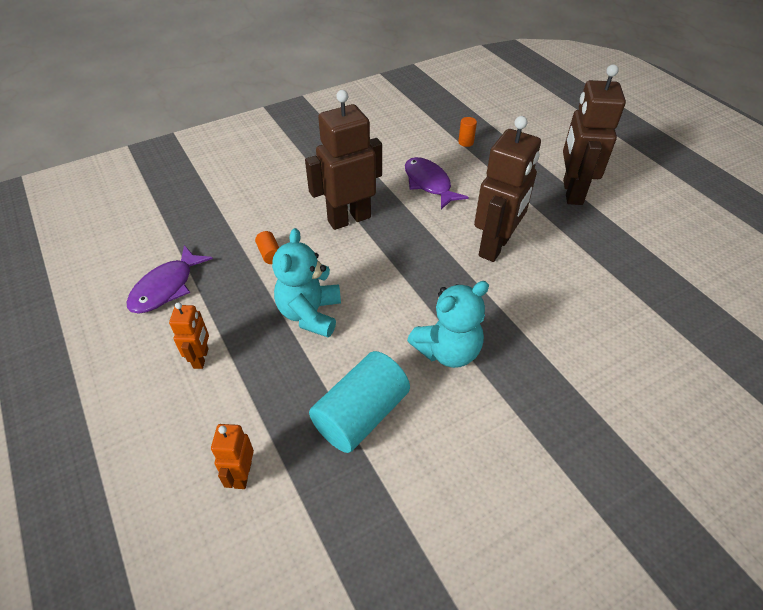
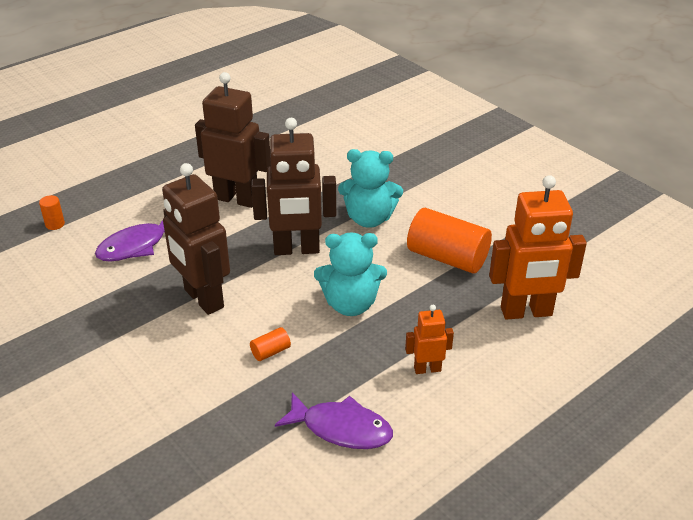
camera: 100 degrees left, 10 degrees down
(242, 474) = (526, 312): orange robot -> orange robot, size x2.01
(361, 414) = (447, 257): turquoise cylinder -> orange cylinder
(448, 351) = (369, 219): turquoise teddy bear -> turquoise teddy bear turned 135 degrees clockwise
(572, 192) = (151, 156): brown robot -> brown robot (296, 249)

